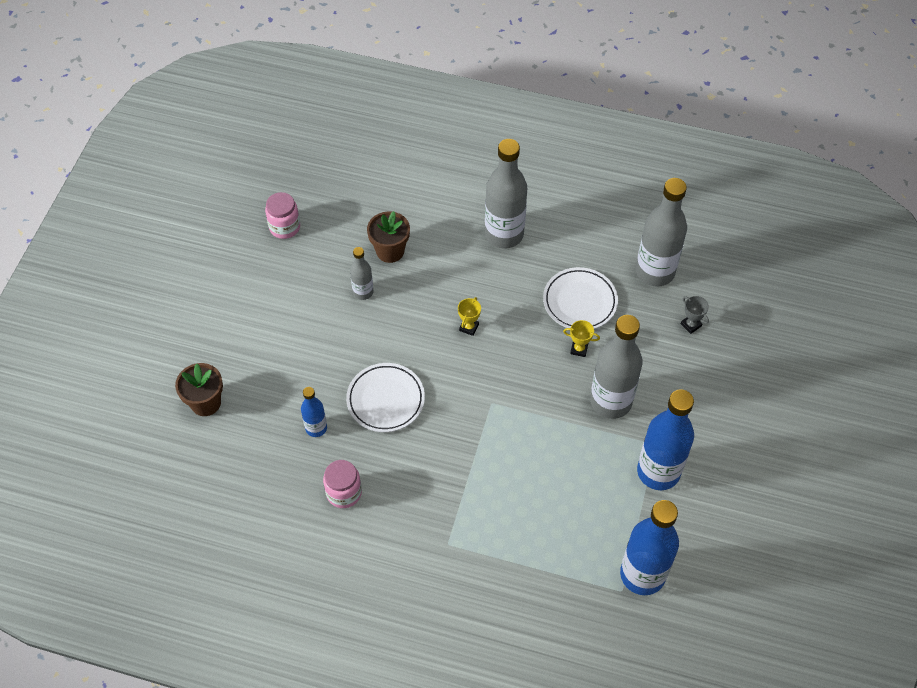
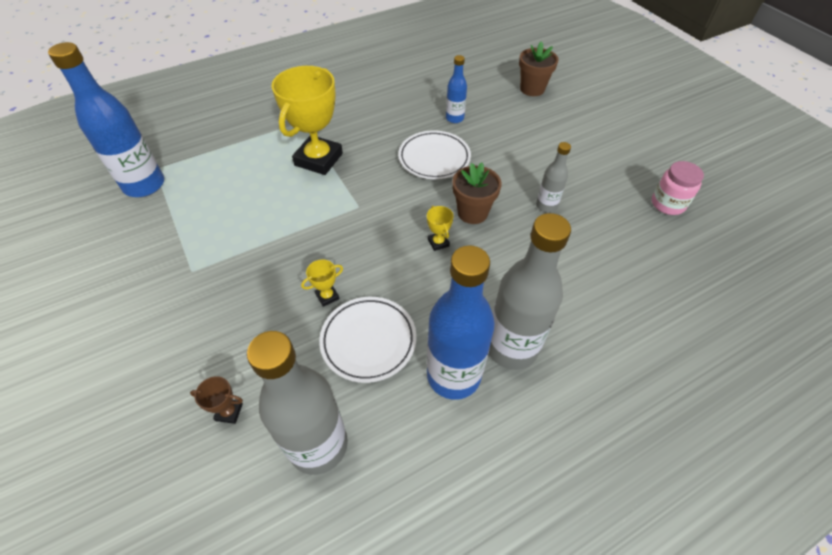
camera: 135 degrees right, 5 degrees down
(344, 493) = (394, 104): pink jar -> none
(390, 251) = (575, 249): brown flower pot -> brown flower pot (472, 212)
(476, 480) = (318, 159): none -> yellow trophy
(610, 401) = (259, 275): grey bottle -> none
(658, 472) = (174, 253): blue bottle -> blue bottle (453, 375)
(691, 325) = (229, 412): grey trophy -> brown trophy

